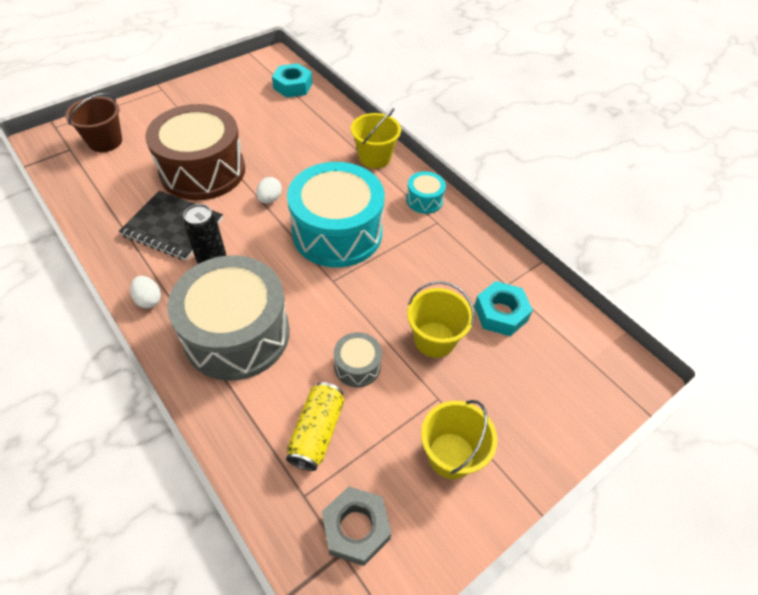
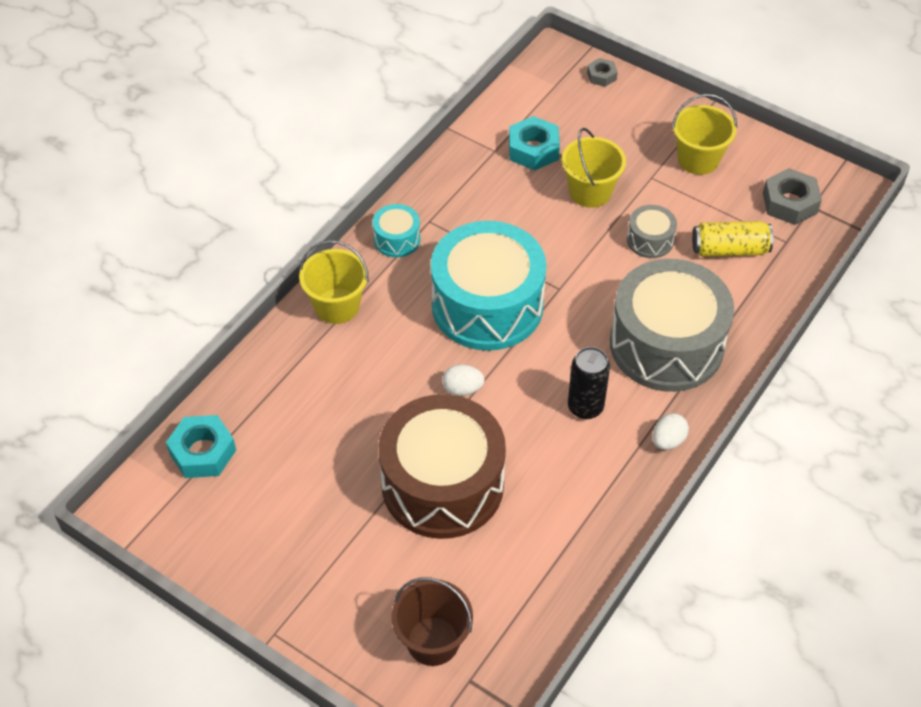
camera: 105 degrees left, 0 degrees up
(173, 227) = (556, 470): black notebook -> none
(599, 407) = (601, 76): none -> grey nut

